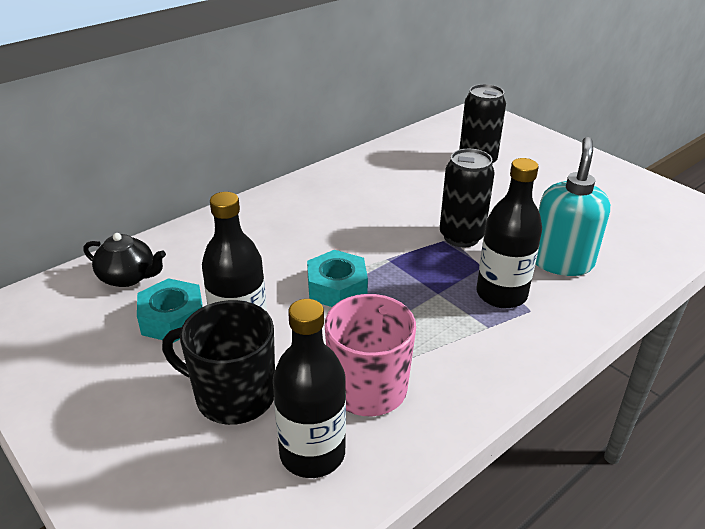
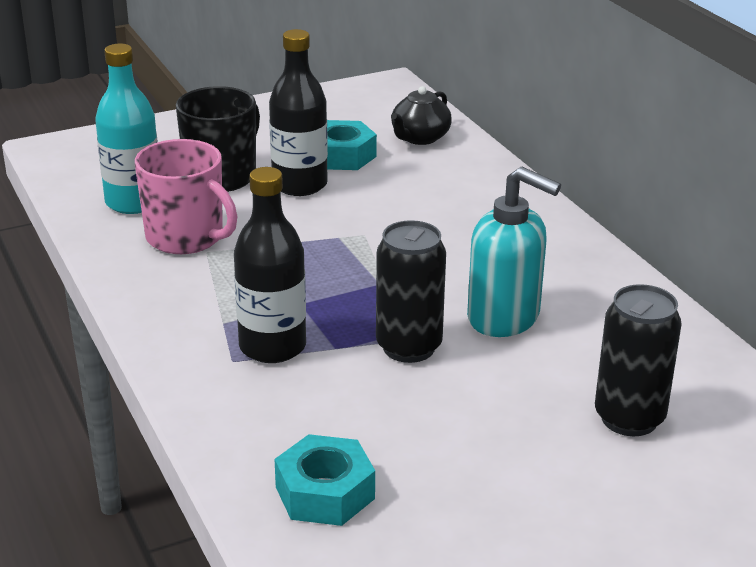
camera: 105 degrees right, 5 degrees down
(312, 453) = (133, 202): black bottle -> turquoise bottle
(337, 288) = (344, 242): turquoise nut -> turquoise nut (325, 493)
(561, 261) = (313, 416): turquoise soap dispenser -> turquoise soap dispenser (504, 317)

